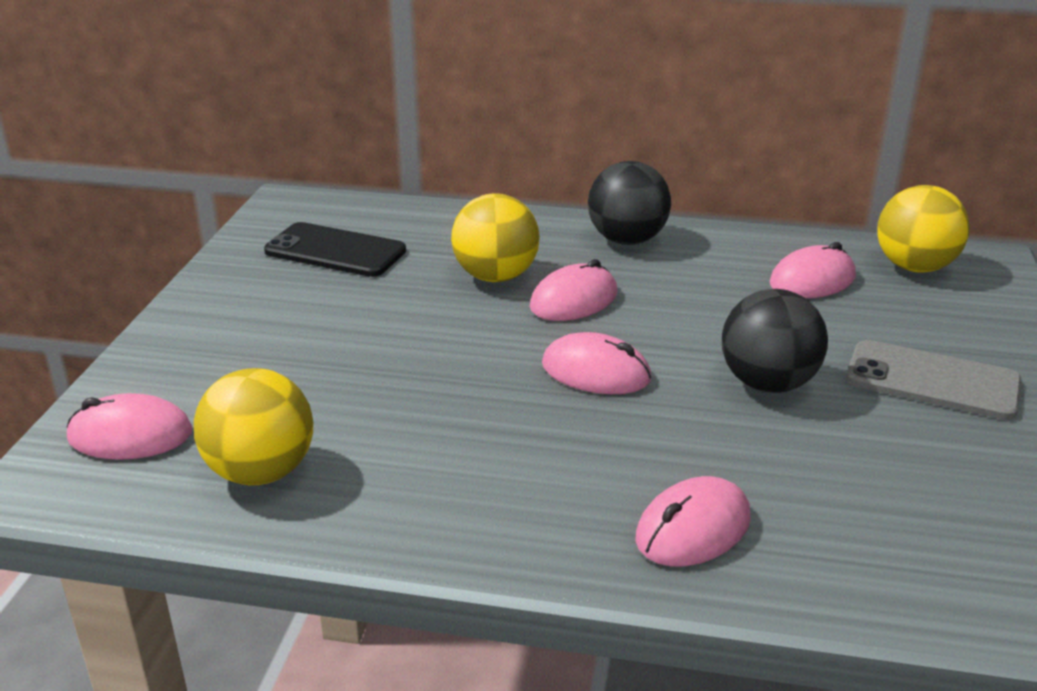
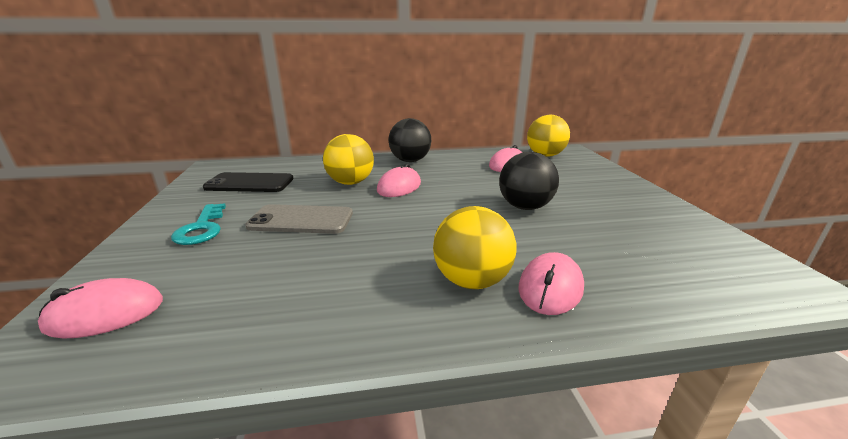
camera: 20 degrees left, 5 degrees down
(251, 330) = (201, 228): none -> turquoise key
(261, 472) = (229, 318): yellow ball -> yellow ball (471, 281)
(596, 372) = (432, 216): pink mouse -> none
(932, 380) = (596, 194): grey phone -> grey phone (301, 220)

